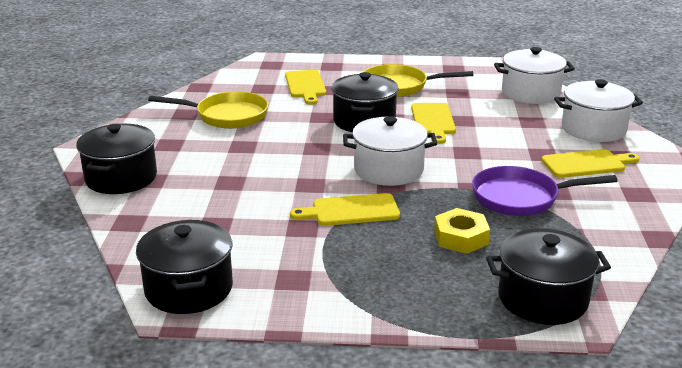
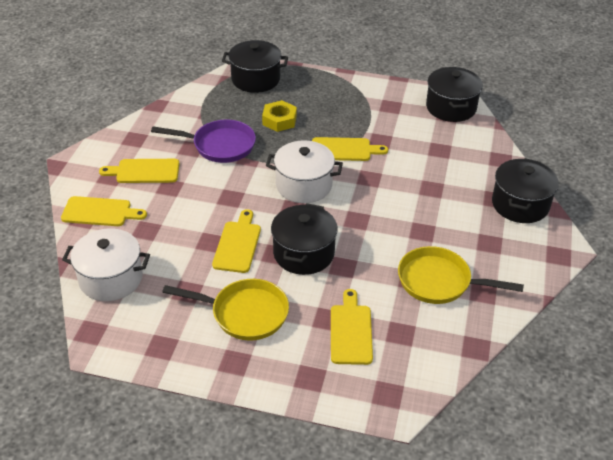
camera: 170 degrees left, 15 degrees up
(593, 129) = (100, 212): white pot -> yellow cutting board

